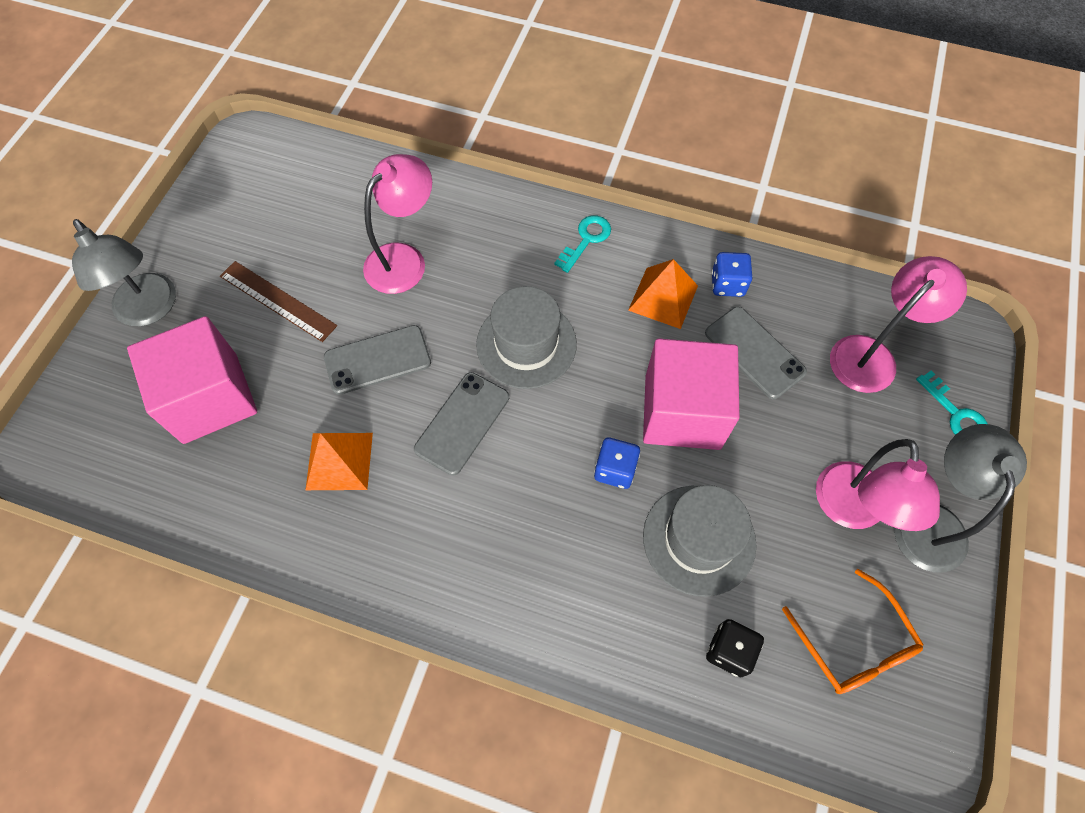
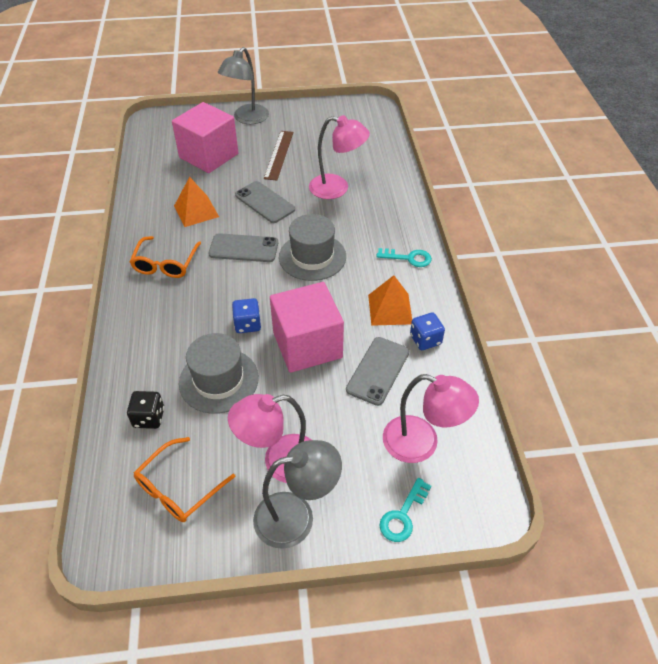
camera: 65 degrees right, 15 degrees down
(436, 542) = (166, 263): none -> orange glasses

